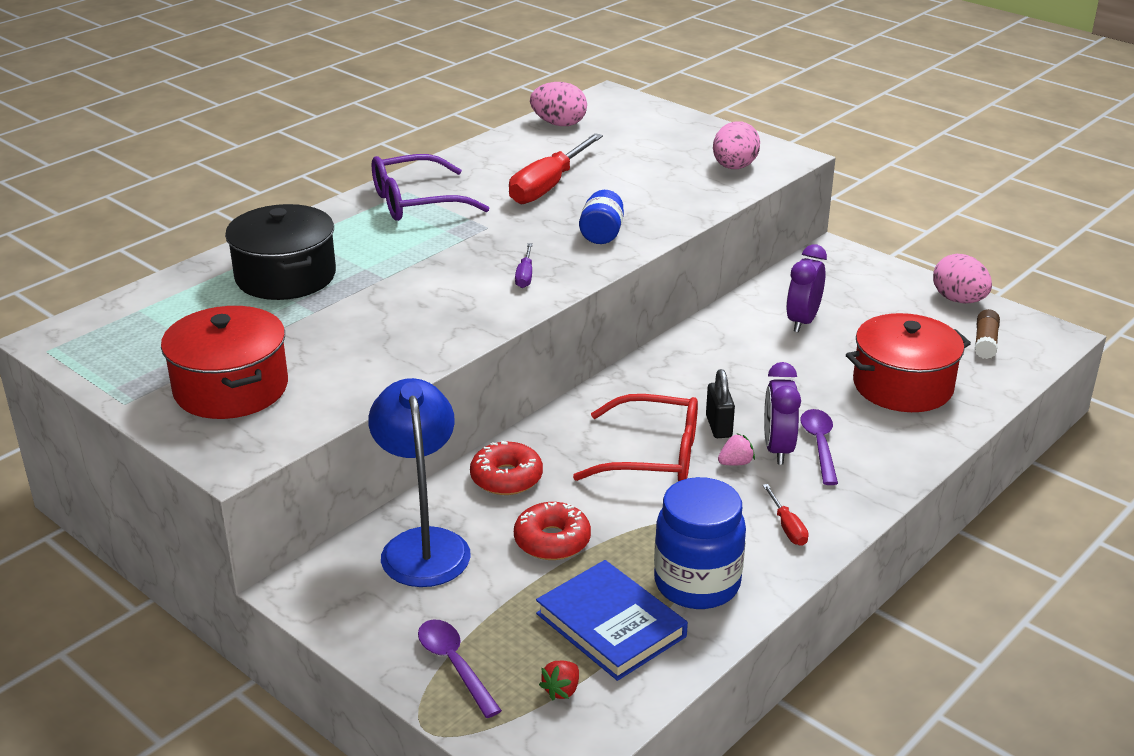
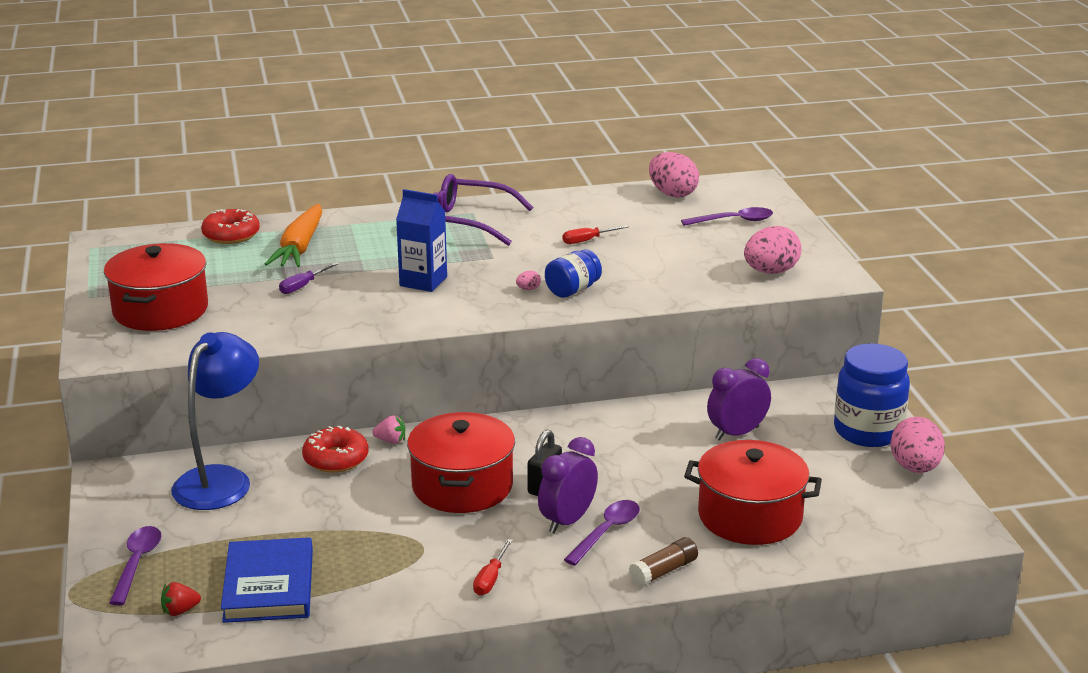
camera: 35 degrees right, 5 degrees down
(286, 276) = (300, 247): black pot -> orange carrot
(457, 270) = (423, 281): none -> blue carton
(525, 275) = (466, 302): purple screwdriver -> purple screwdriver (303, 286)
(548, 186) = (587, 240): red screwdriver -> red screwdriver, size x0.46
(552, 541) = (308, 514): red donut -> red donut (231, 235)
(562, 246) = (528, 289): none -> pink egg
(643, 133) = (733, 221): none -> purple spoon
(652, 455) = (462, 486): red glasses -> red pot
(697, 584) = (366, 587): blue jar -> blue jar (868, 431)
(735, 463) = (518, 517): pink strawberry -> pink strawberry (391, 441)
(985, 342) = (885, 511): brown glue stick -> brown glue stick (663, 571)

